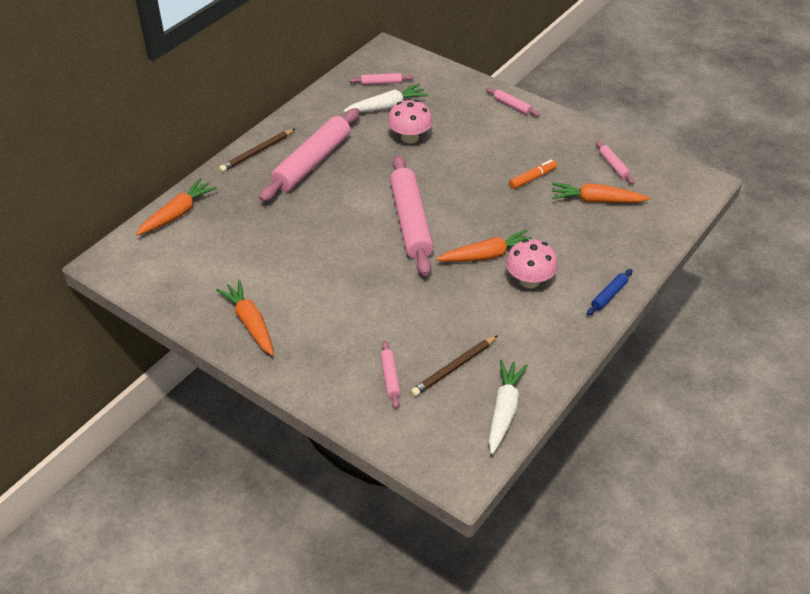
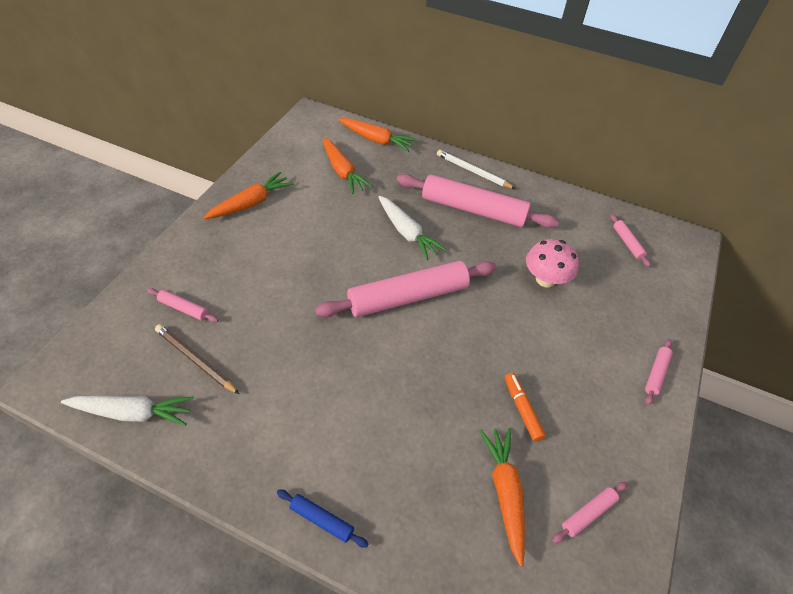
camera: 75 degrees right, 5 degrees up
(257, 152) = (473, 171): brown pencil -> white pencil
(387, 107) = (589, 253): white carrot -> white carrot (407, 233)
(390, 377) = (184, 308): pink rolling pin -> pink rolling pin turned 45 degrees clockwise
(487, 255) = (370, 373): orange carrot -> orange carrot (342, 171)
(529, 280) = (335, 421): pink mushroom -> none
(532, 178) = (522, 409): orange marker -> orange marker turned 150 degrees counterclockwise

